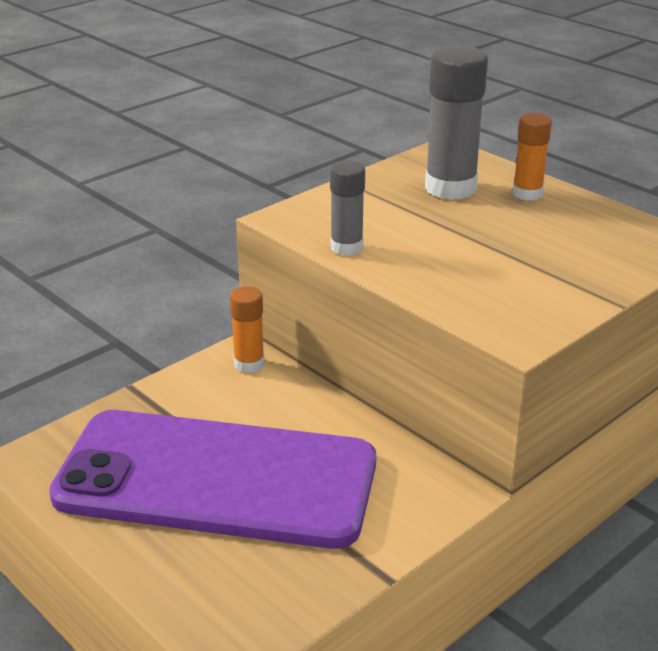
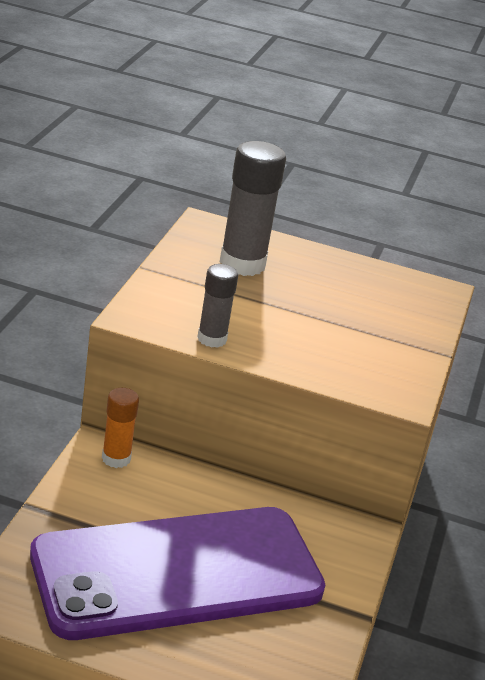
camera: 35 degrees left, 0 degrees up
(527, 194) = (305, 261): orange glue stick -> none

